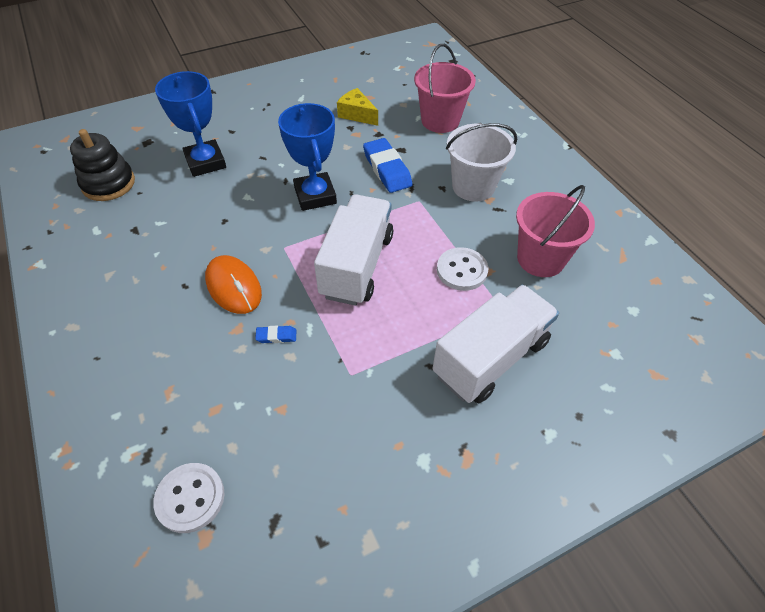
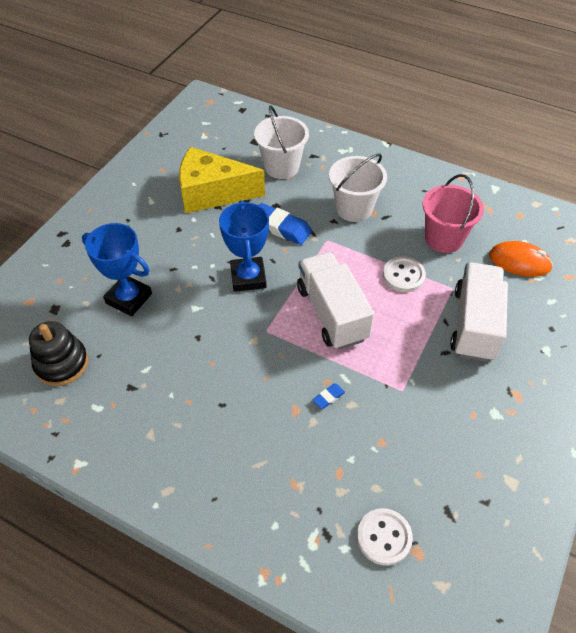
camera: 35 degrees left, 0 degrees up
(234, 287) = (261, 382): orange mouse -> orange mouse (519, 261)
(315, 195) = (248, 277): blue trophy -> blue trophy turned 45 degrees clockwise
(357, 114) = (212, 193): yellow cheese -> yellow cheese, size x2.02
(440, 121) = (281, 167): pink bucket -> white bucket

